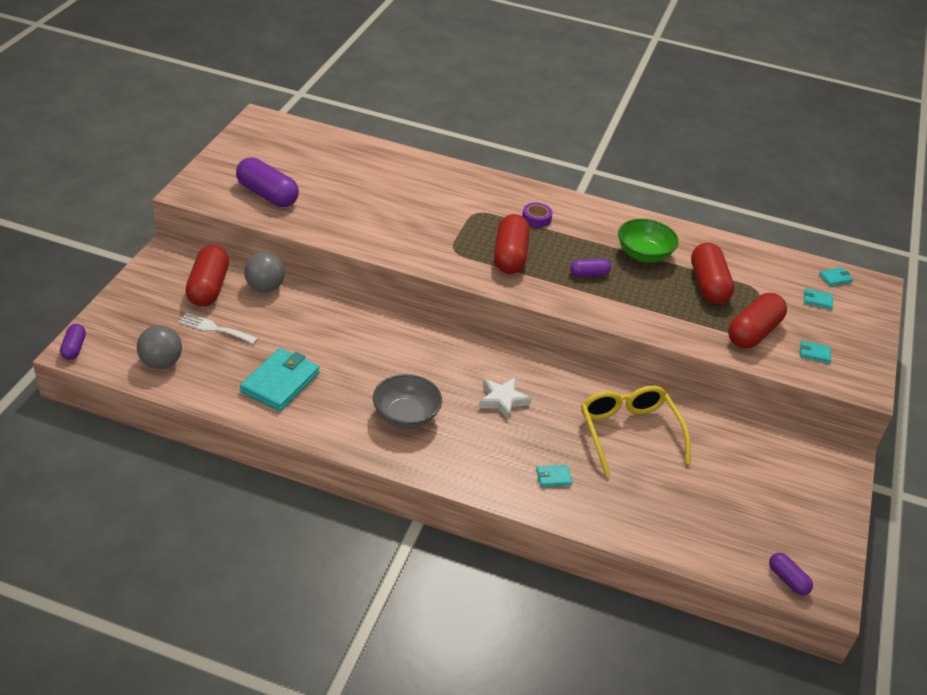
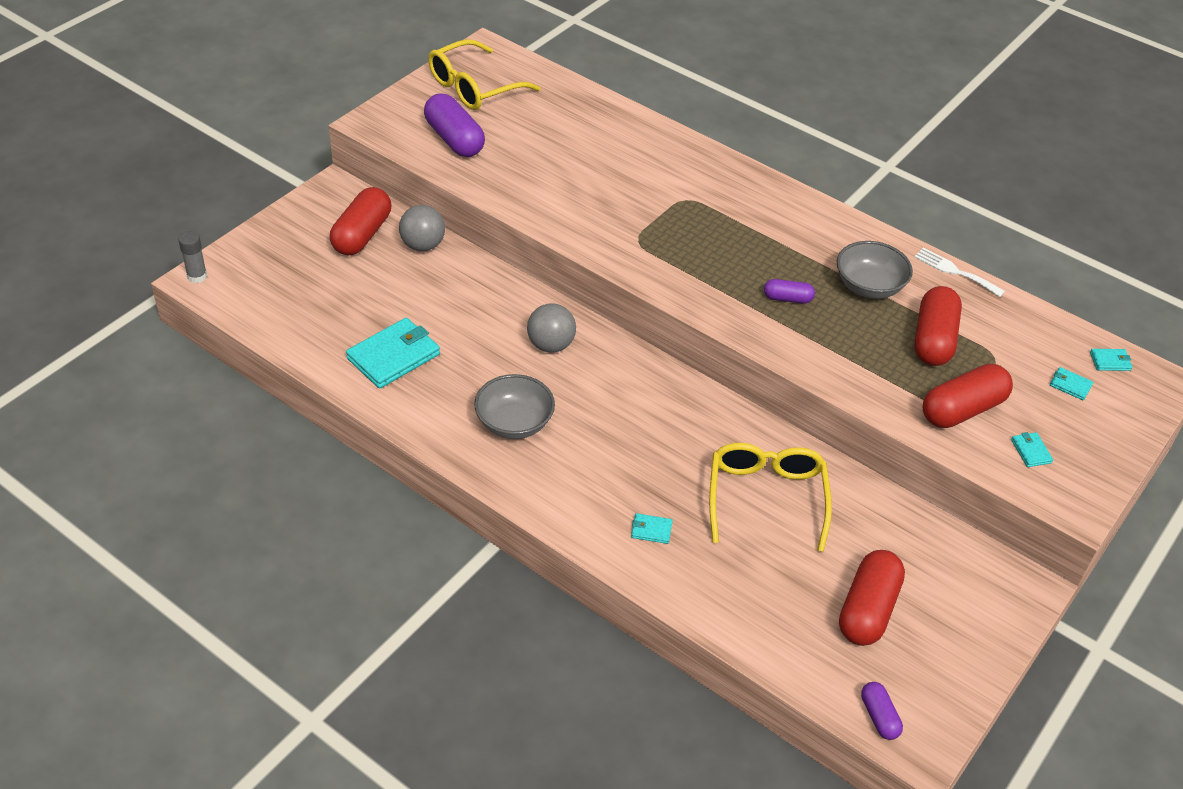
camera: 20 degrees right, 5 degrees up
(74, 348) = (197, 276): purple capsule -> grey glue stick
(161, 363) = (278, 309): grey ball -> grey ball (550, 345)
(214, 328) = (349, 282): white fork -> white fork (955, 271)
(265, 151) = (474, 87): none -> yellow glasses
(502, 400) = (633, 428): white star -> none
(510, 256) = (701, 259): red capsule -> red capsule (867, 609)
(536, 218) = (755, 219): purple tape -> none
(643, 254) = (869, 286): green bowl -> grey bowl
(814, 353) = (1031, 451): turquoise wallet -> turquoise wallet turned 45 degrees clockwise

